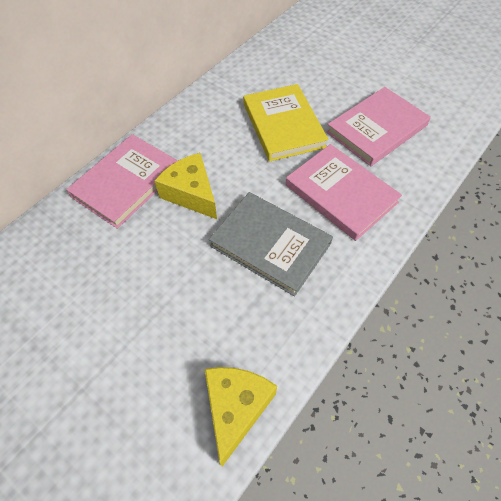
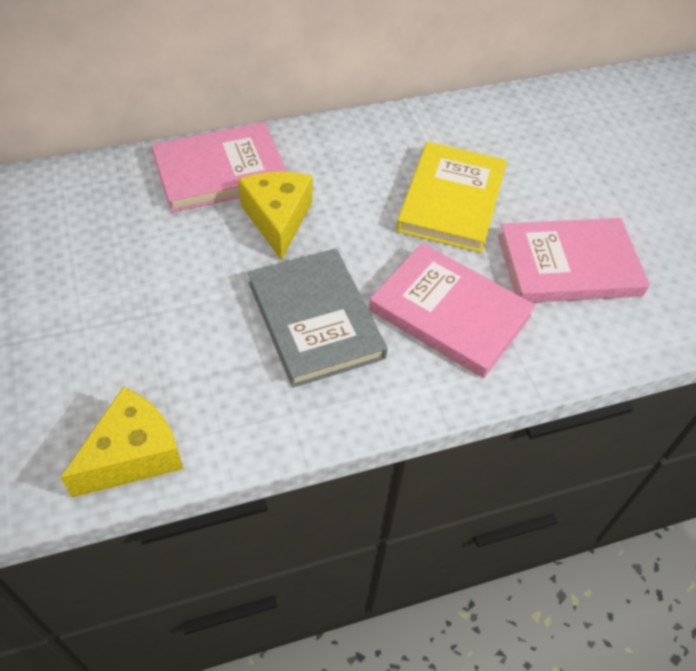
camera: 30 degrees right, 5 degrees down
(341, 194) = (450, 313): pink book -> pink book turned 45 degrees counterclockwise

